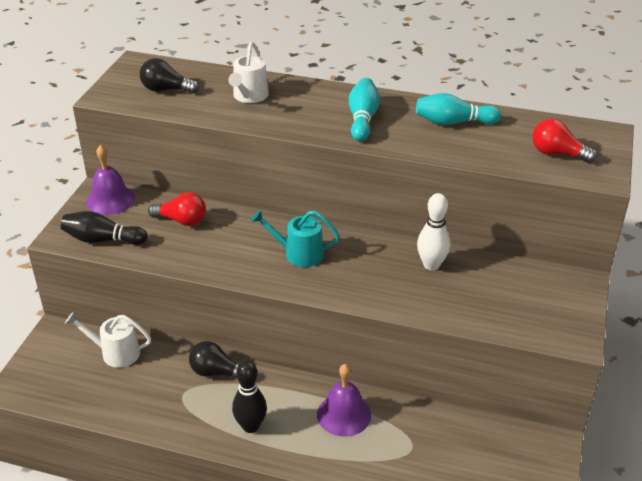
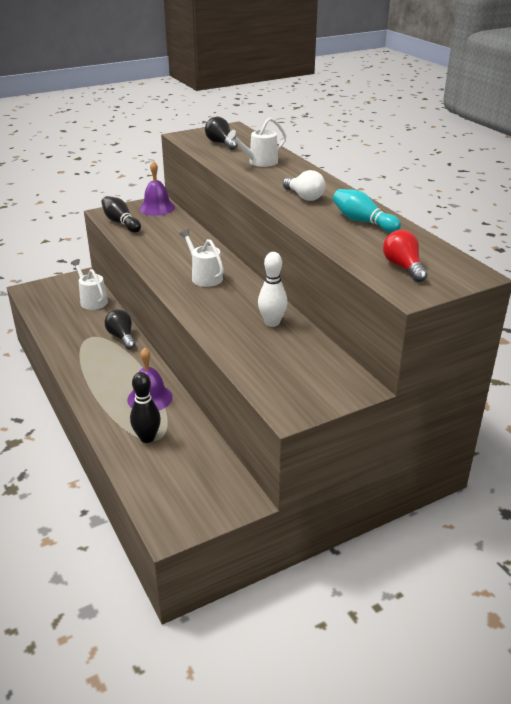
camera: 45 degrees right, 5 degrees down
(182, 220) = (173, 232): red light bulb -> none
(250, 426) = (95, 371): black bowling pin -> black bowling pin (147, 438)
(299, 254) = (204, 277): turquoise watering can -> white watering can
(362, 119) = (304, 197): turquoise bowling pin -> white light bulb

